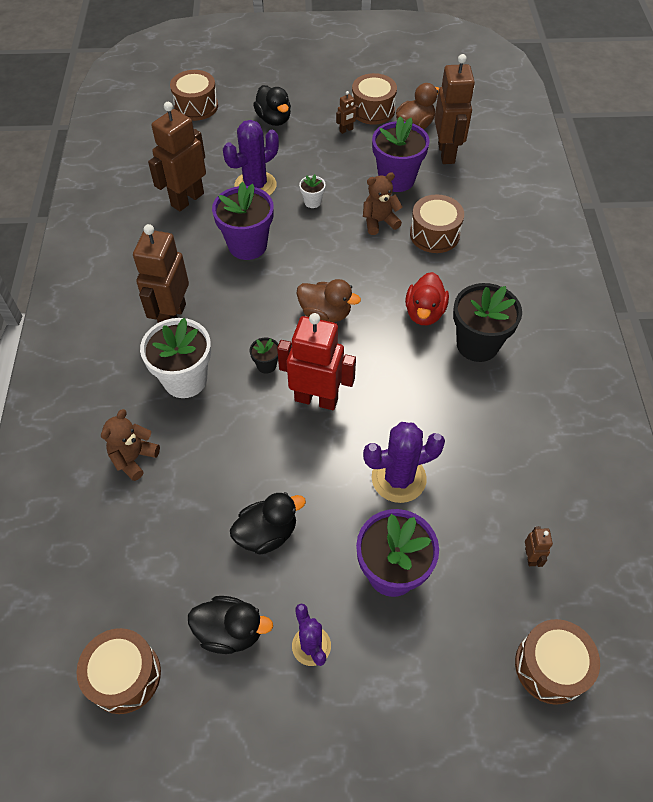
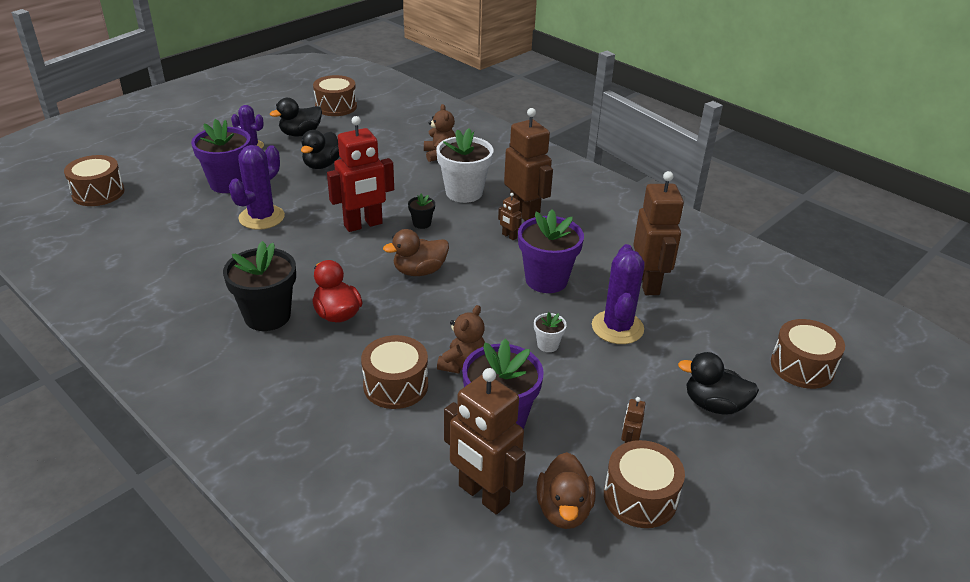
camera: 135 degrees right, 20 degrees down
(530, 556) = (137, 225): brown robot -> brown robot (509, 236)

